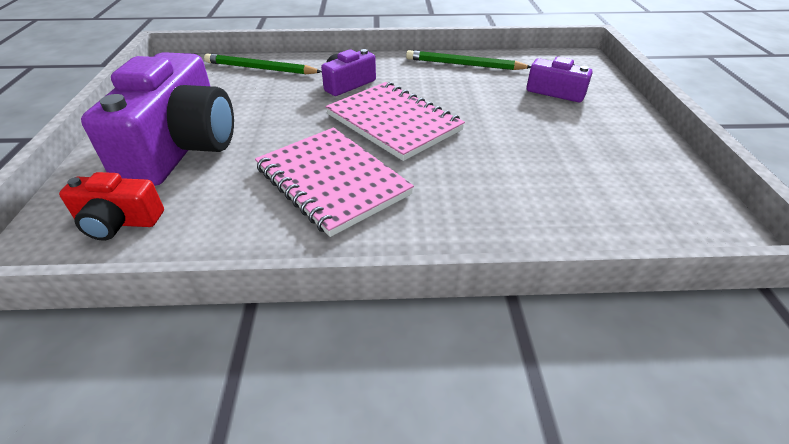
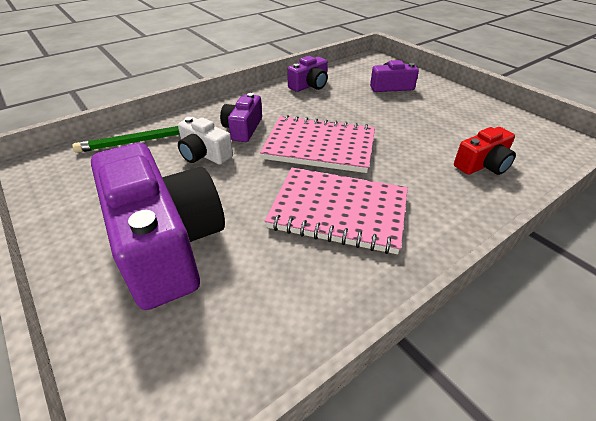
camera: 35 degrees left, 0 degrees up
(119, 222) = (203, 345): red camera -> red camera (482, 165)
(289, 94) = (204, 154): none -> white camera
(464, 65) = (309, 85): green pencil -> purple camera

